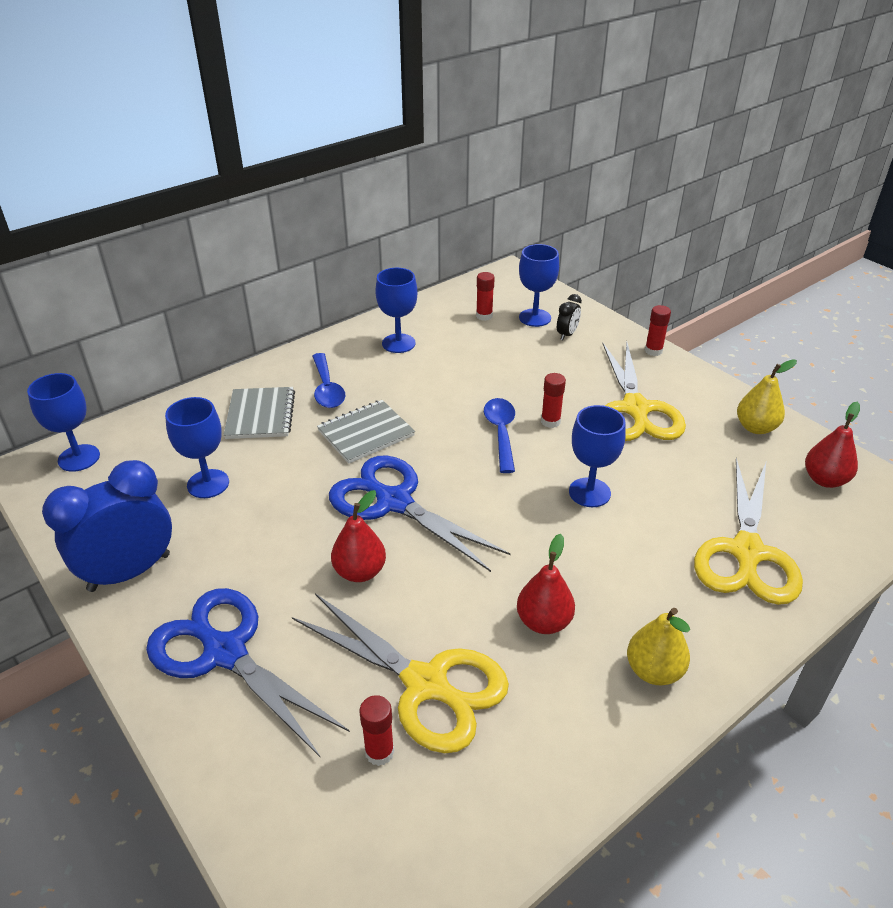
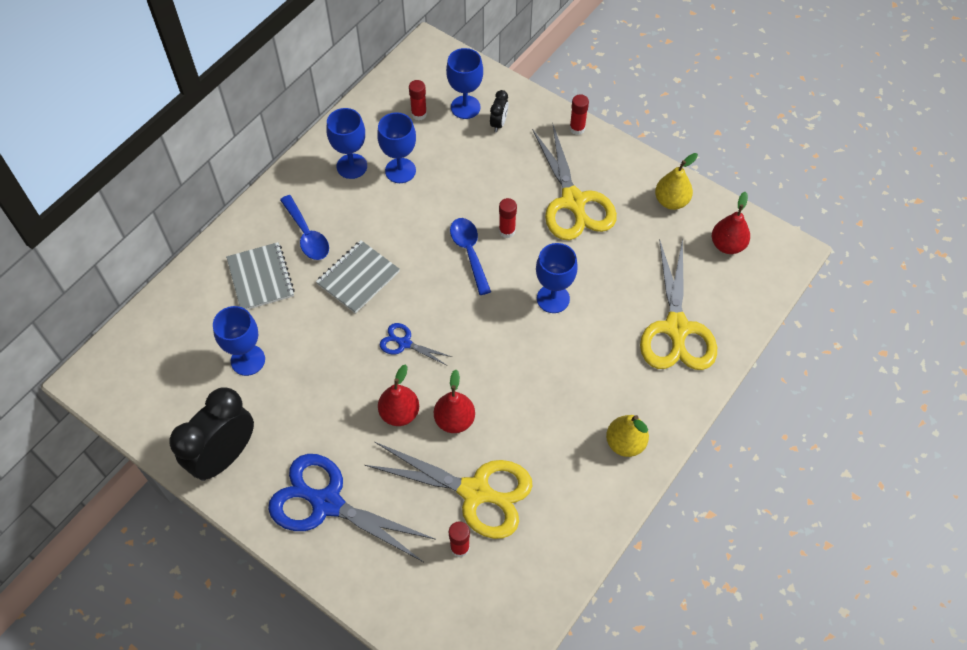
camera: 15 degrees left, 20 degrees up
(79, 458) = (125, 359): blue goblet -> blue goblet (400, 170)
(129, 572) = (224, 456): blue clock -> black clock
(394, 502) = (404, 343): blue scissors -> blue scissors, size x0.47
(543, 622) = (543, 423): red pear -> red pear (454, 420)

